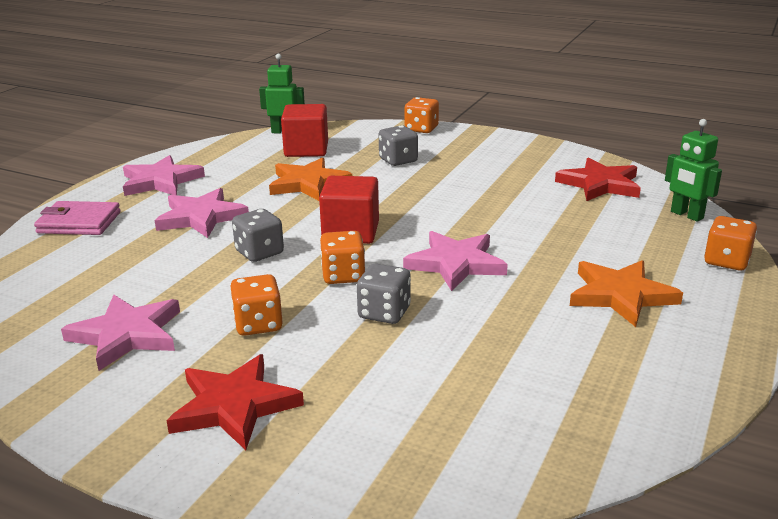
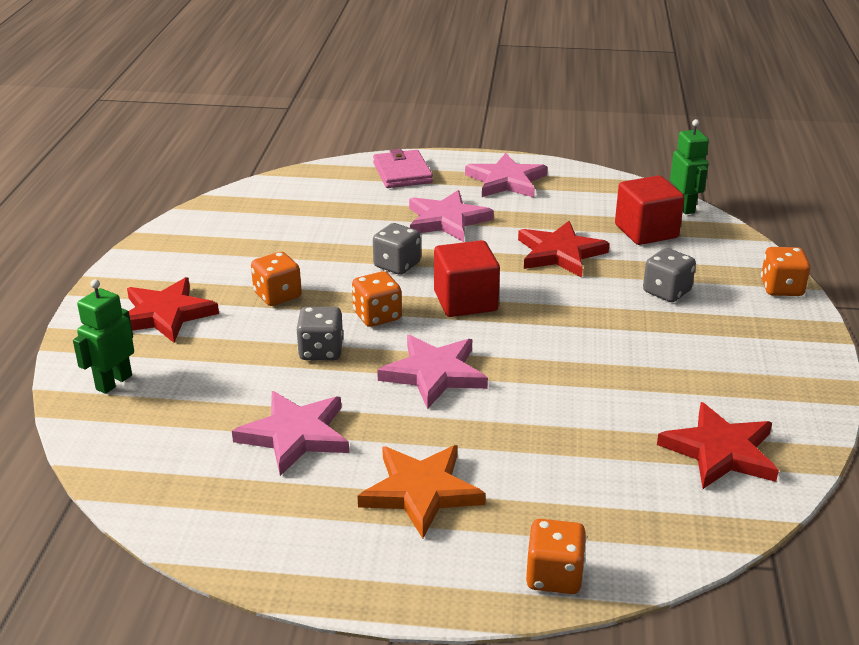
camera: 70 degrees right, 5 degrees up
(126, 335) = (241, 246): pink star -> pink star (295, 435)
(308, 183) = (560, 253): orange star -> red star
(686, 215) = (675, 536): green robot -> green robot (113, 382)

